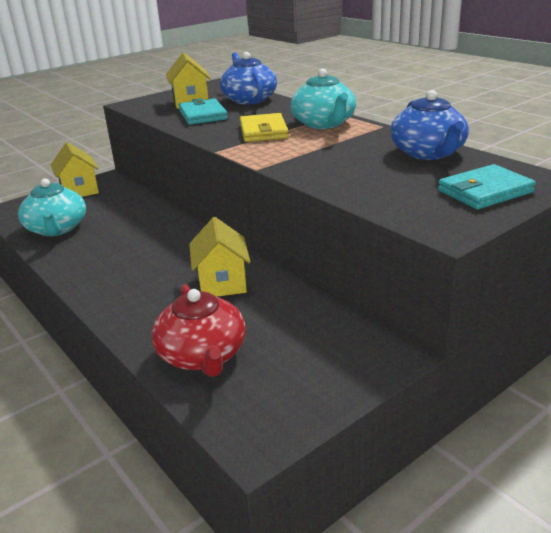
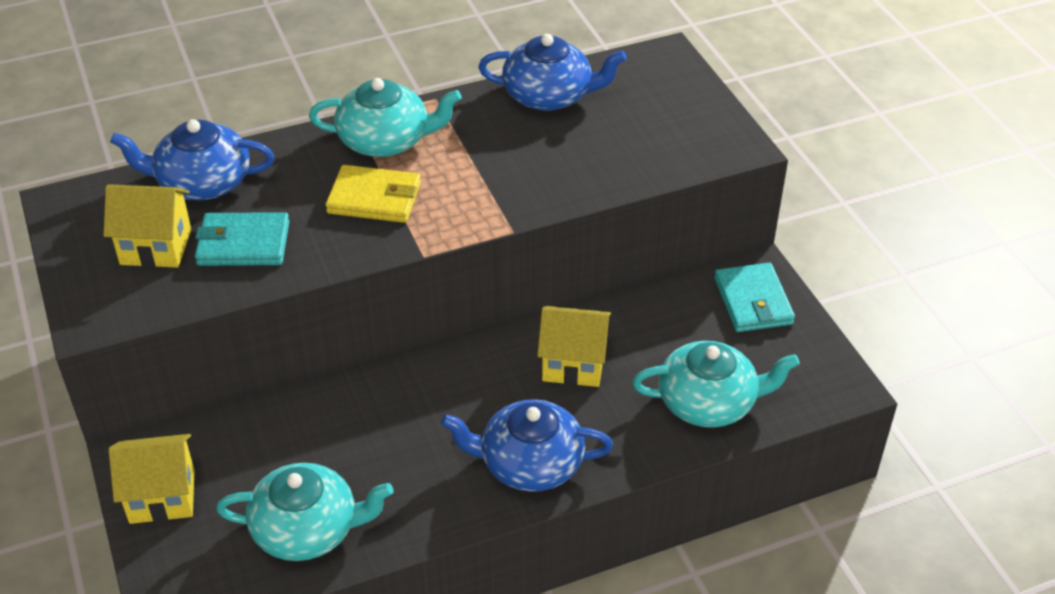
camera: 75 degrees left, 15 degrees up
(117, 285) = (529, 463): none -> blue teapot
(202, 355) = (708, 402): red teapot -> turquoise teapot
(485, 191) = (670, 97): turquoise wallet -> turquoise wallet (753, 301)

